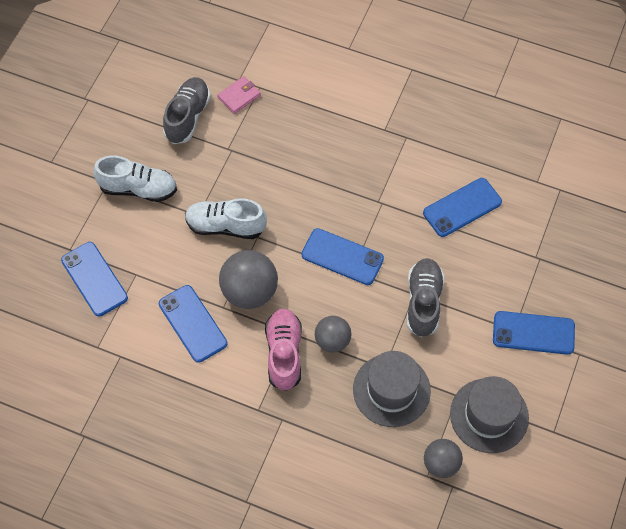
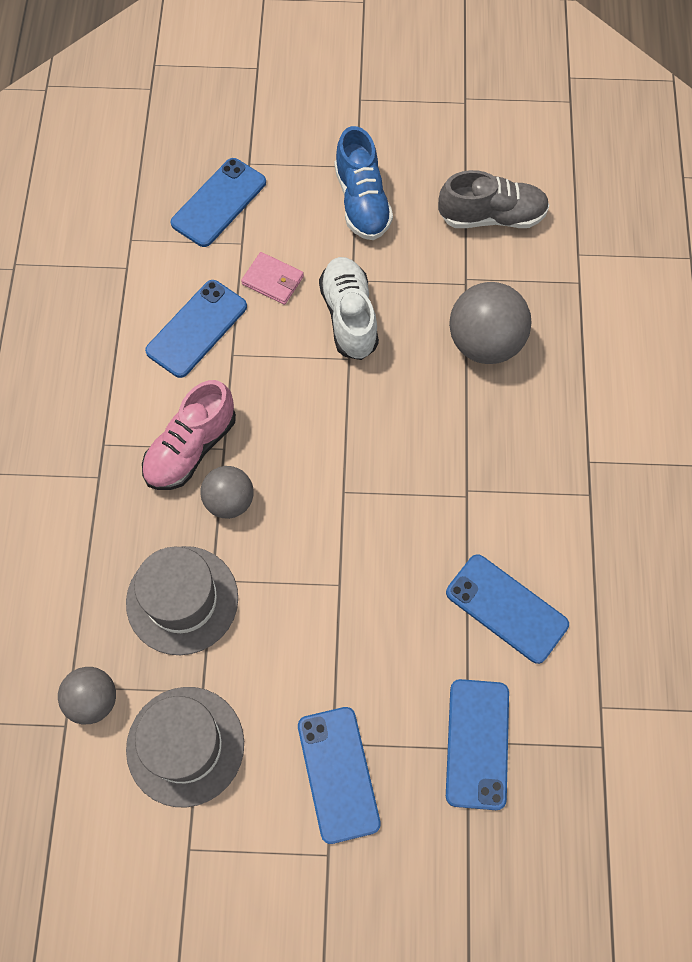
camera: 70 degrees right, 5 degrees up
(138, 189) = (362, 202): white shoe -> blue shoe
(239, 96) = (552, 263): pink wallet -> pink wallet (273, 280)
(249, 292) = (265, 377): grey ball -> grey ball (485, 343)
(284, 354) = (191, 448): pink shoe -> pink shoe turned 150 degrees clockwise
(342, 257) = (360, 472): blue phone -> blue phone (477, 743)
(423, 302) = (330, 601): grey shoe -> none

